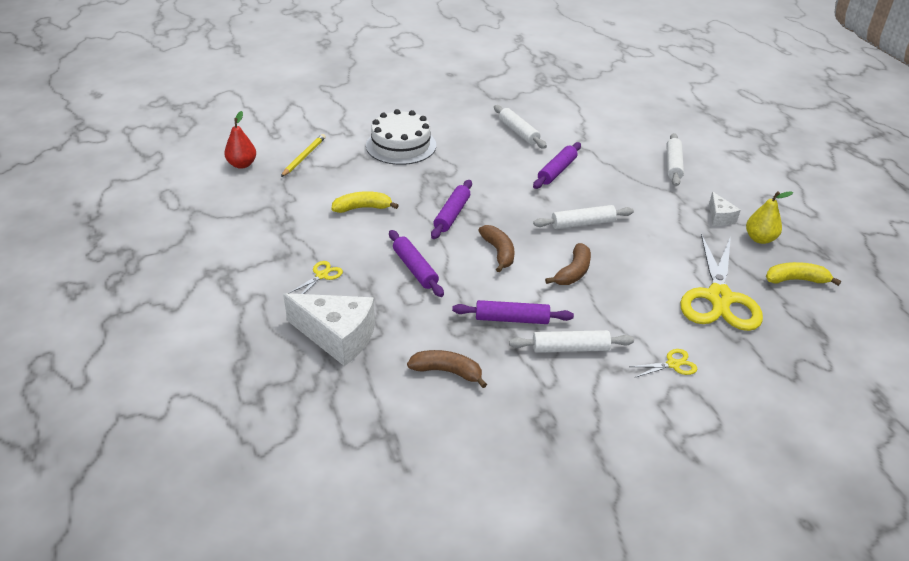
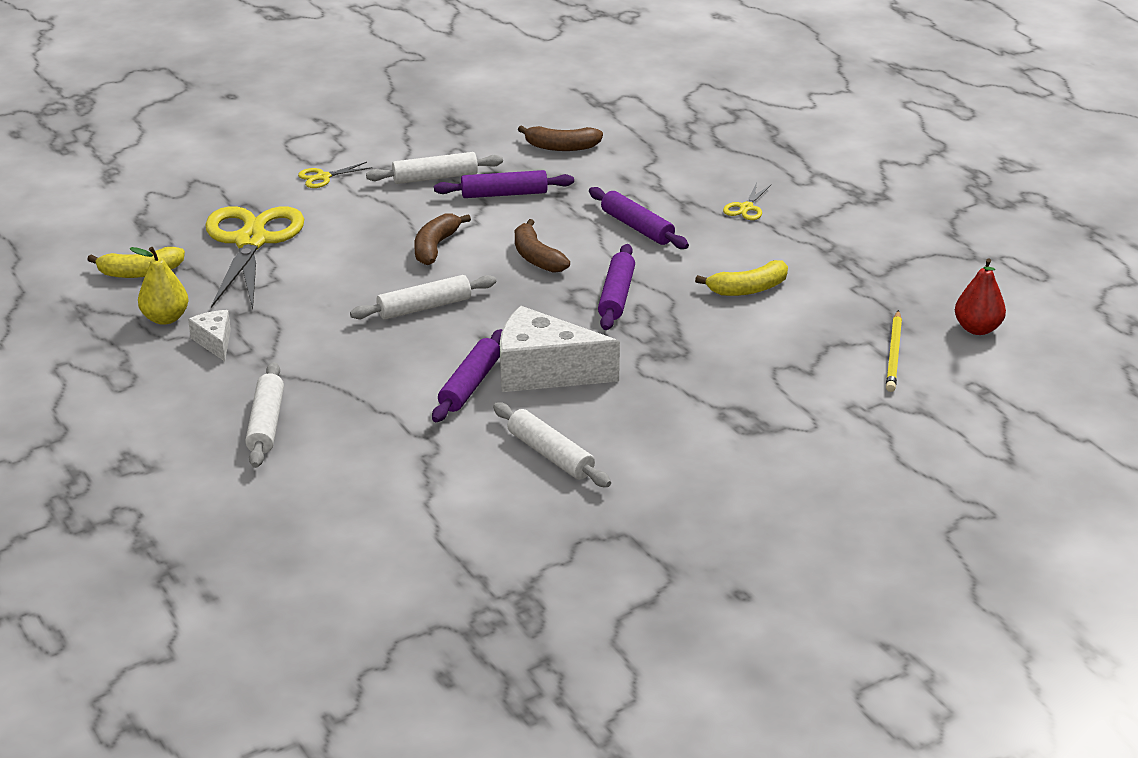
camera: 170 degrees right, 5 degrees down
(337, 337) = (689, 159): white cheese -> white cheese (544, 372)
(401, 145) = (749, 397): white cake -> none

